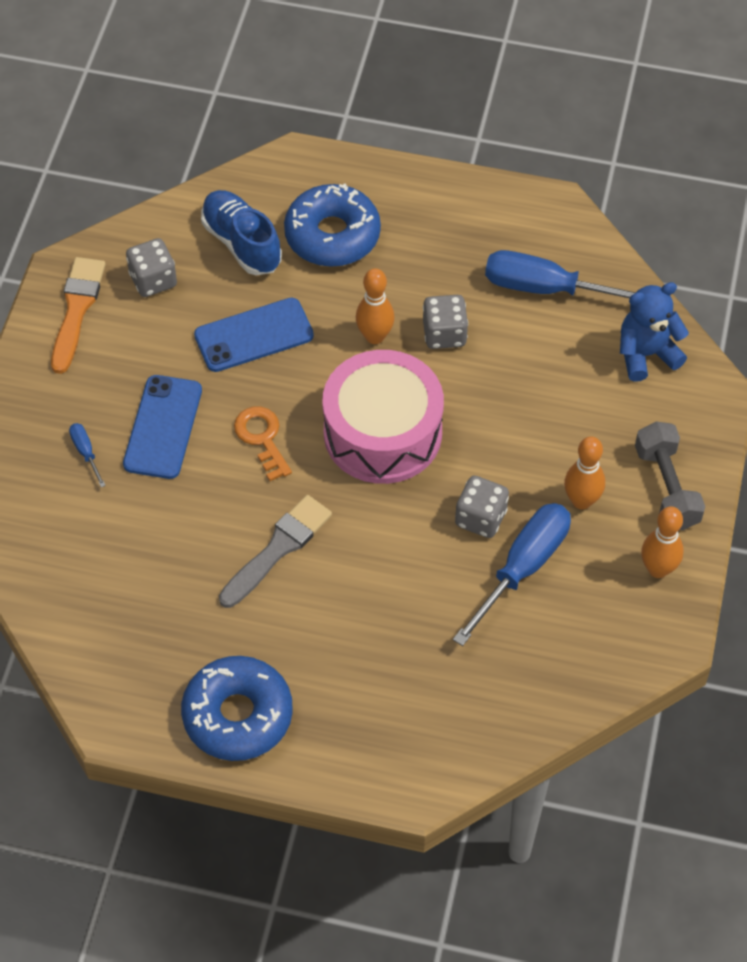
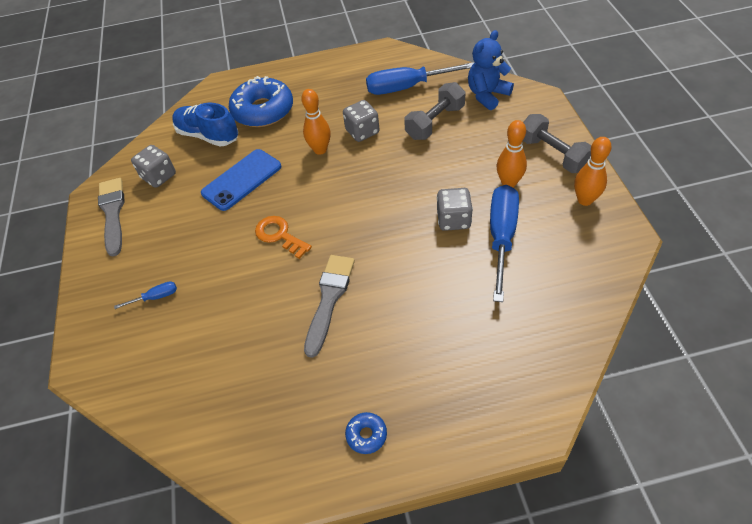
camera: 20 degrees left, 5 degrees down
(77, 309) = (113, 213): orange brush -> grey brush
(85, 452) = (156, 297): blue screwdriver -> blue screwdriver turned 120 degrees clockwise
(163, 427) = (206, 257): blue phone -> none
(238, 715) = (366, 435): blue donut -> blue donut, size x0.43
(382, 433) = (358, 198): pink drum -> none
(548, 365) = (435, 122): none -> grey dumbbell

